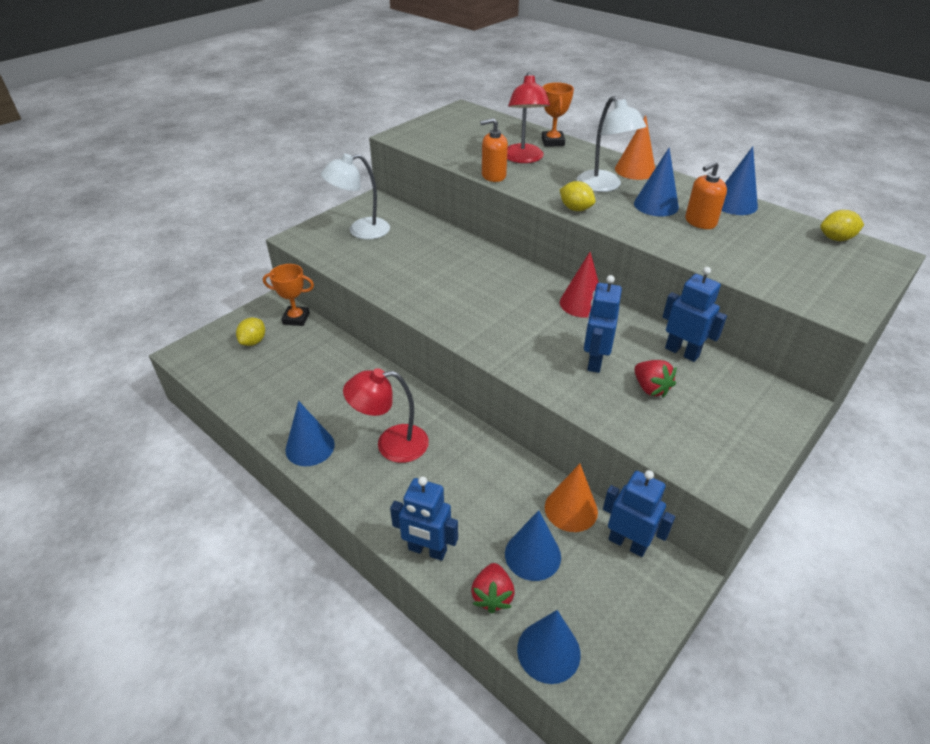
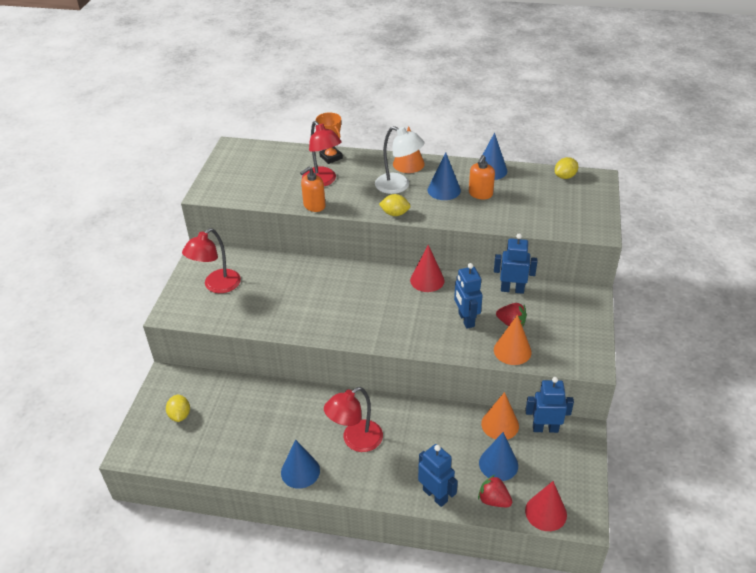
camera: 30 degrees left, 0 degrees up
(296, 318) = (197, 380): orange trophy -> none
(360, 231) = (217, 286): white lamp -> red lamp
(427, 550) = (435, 495): blue robot -> blue robot turned 120 degrees counterclockwise
(492, 596) = (493, 500): red strawberry -> red strawberry turned 150 degrees clockwise
(548, 651) = (546, 512): blue cone -> red cone
(627, 419) = (512, 350): none -> orange cone

